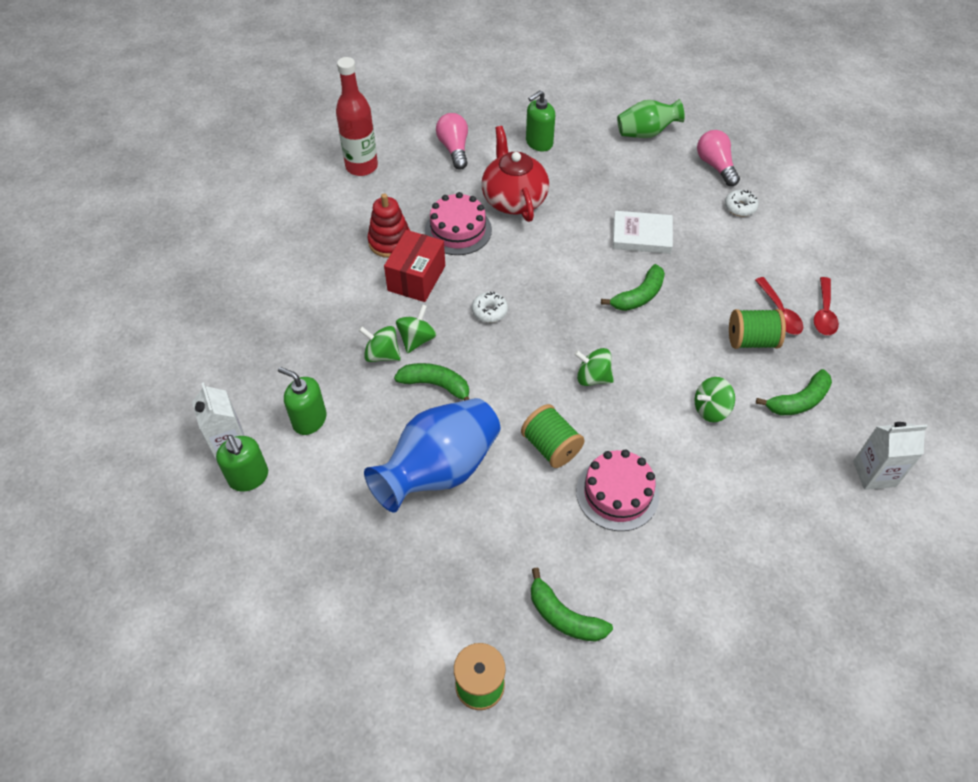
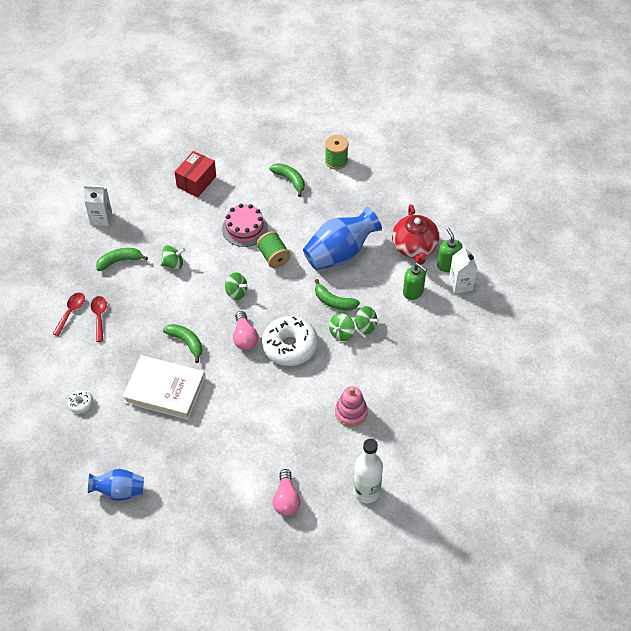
camera: 170 degrees left, 0 degrees up
(361, 166) = (366, 492): red bottle -> white bottle
(390, 242) = (351, 413): red stacking toy -> pink stacking toy
(416, 278) = (335, 379): red box -> red box (196, 181)
(458, 230) = (298, 415): pink cake -> none
(489, 311) = (290, 346): white donut -> white donut, size x2.26
(514, 199) = (250, 438): red teapot -> red teapot (414, 247)
(539, 143) = (213, 495): green soap dispenser -> none
(639, 296) = (186, 342): green banana -> green banana turned 75 degrees clockwise
(641, 236) = (165, 390): white book -> white book, size x1.58
(646, 133) = (119, 491): green vase -> blue vase
(715, 166) = (79, 446): pink light bulb -> pink light bulb (244, 337)
(751, 340) = (127, 301): green spool -> none

